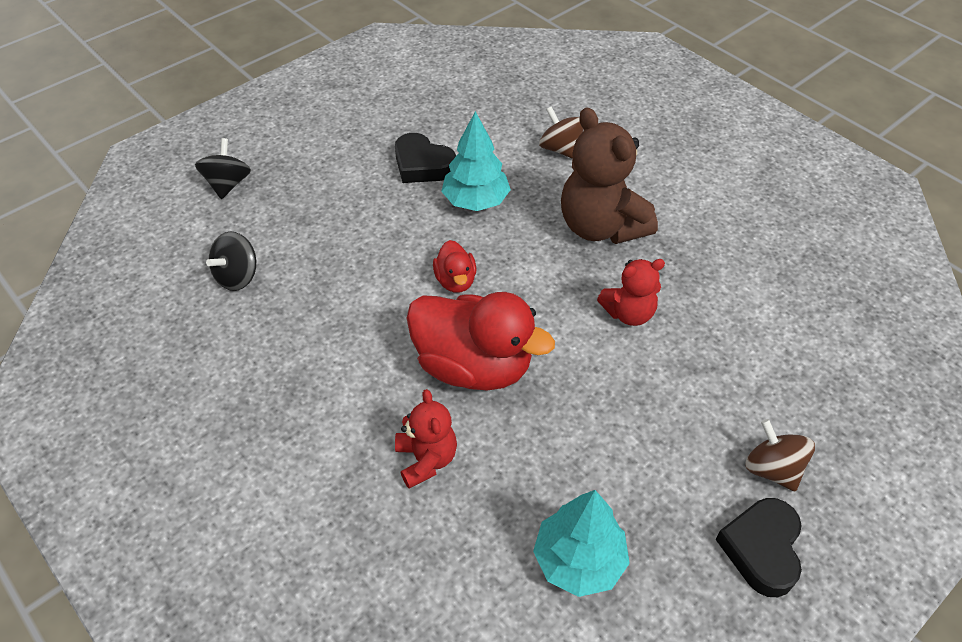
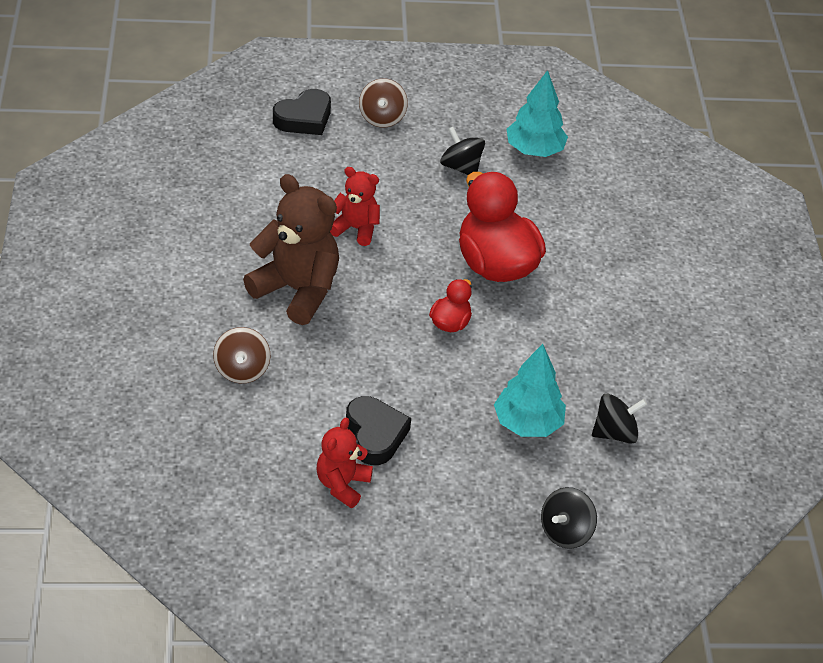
camera: 145 degrees left, 5 degrees down
(426, 459) = (575, 238): red teddy bear -> red teddy bear (342, 485)
(475, 201) = (367, 372): turquoise tree -> turquoise tree (527, 423)
(601, 227) = (297, 290): brown teddy bear -> brown teddy bear turned 60 degrees counterclockwise
(624, 464) = (461, 167): none -> black spinning top
(761, 549) = (434, 99): black heart -> black heart (304, 118)

